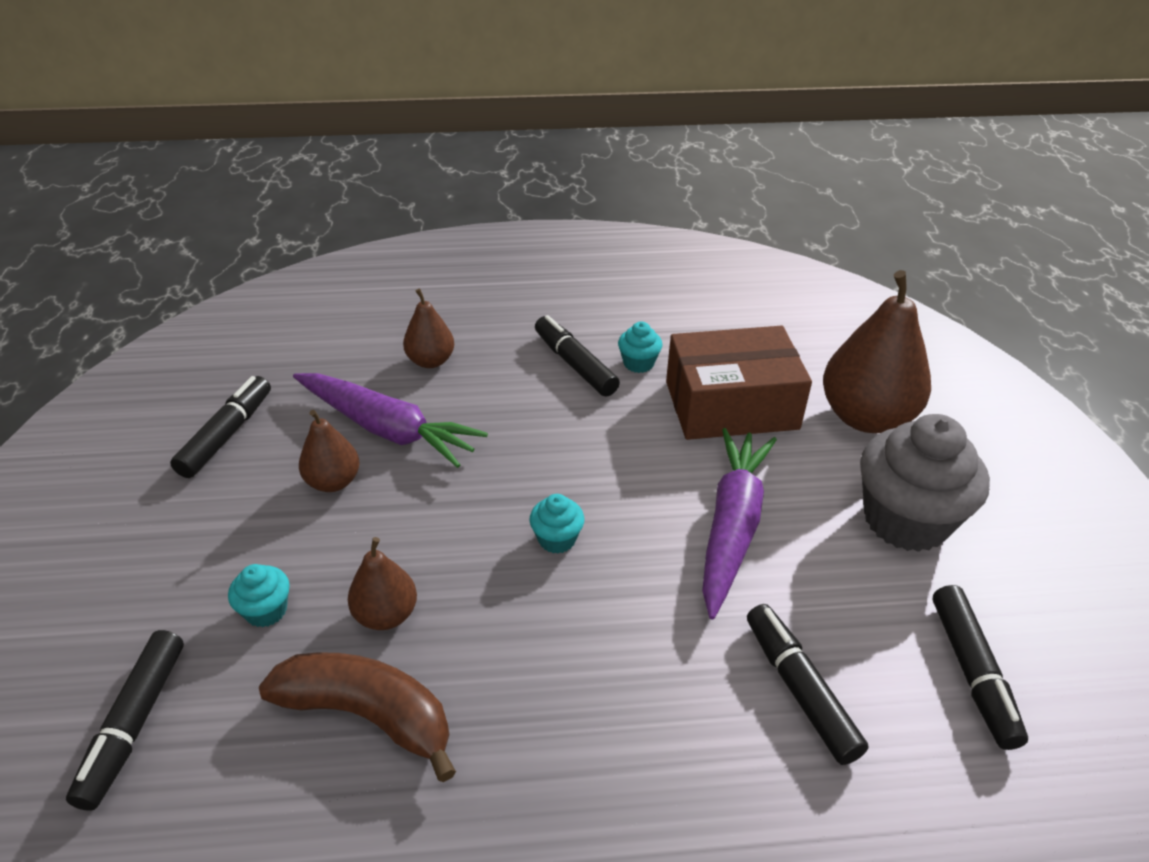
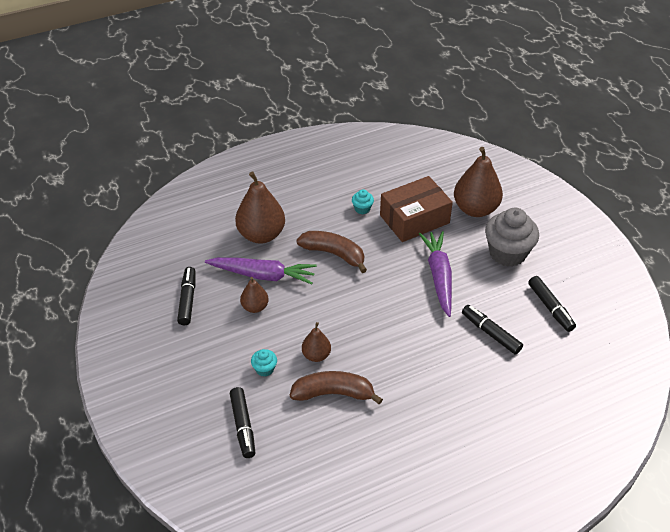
camera: 20 degrees left, 5 degrees up
(431, 361) = (261, 234): brown pear -> brown pear, size x1.88
(540, 427) = (333, 254): none -> brown banana
(557, 539) = (369, 303): turquoise cupcake -> none
(575, 364) = (332, 217): black marker -> none

